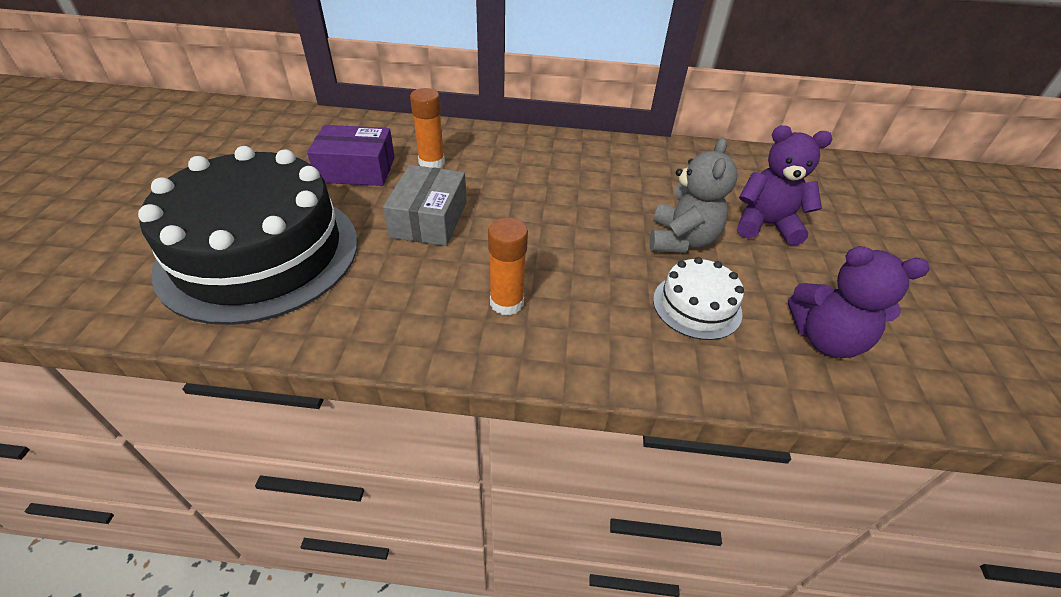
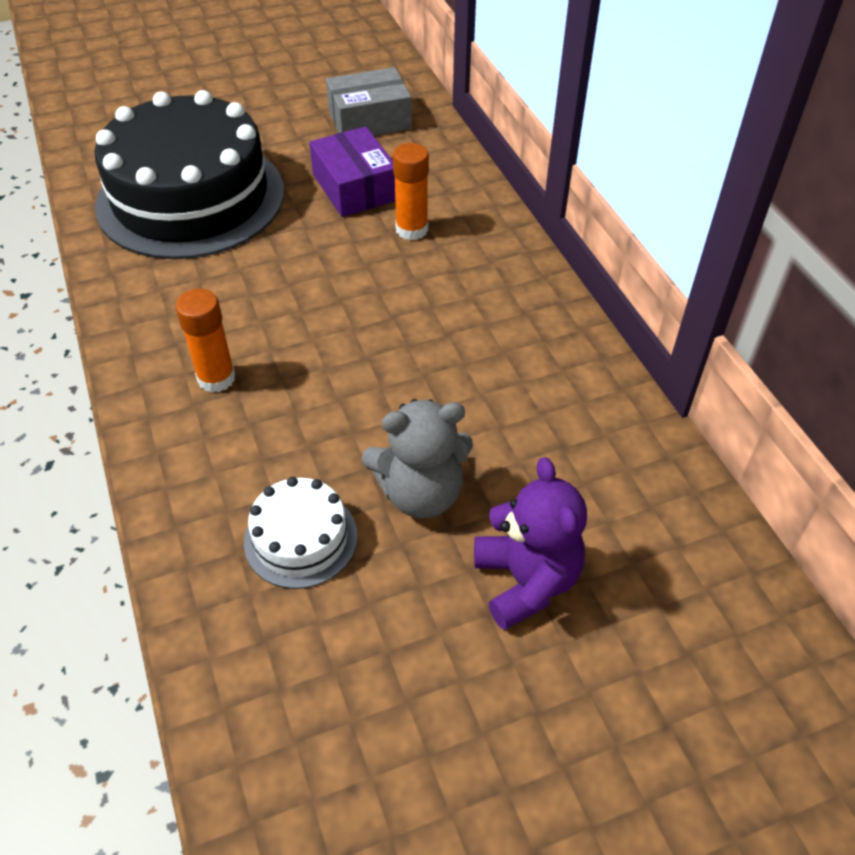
camera: 65 degrees right, 5 degrees up
(429, 219) = (310, 272): grey box -> grey box (369, 120)
(825, 339) = (312, 687): purple teddy bear -> none

